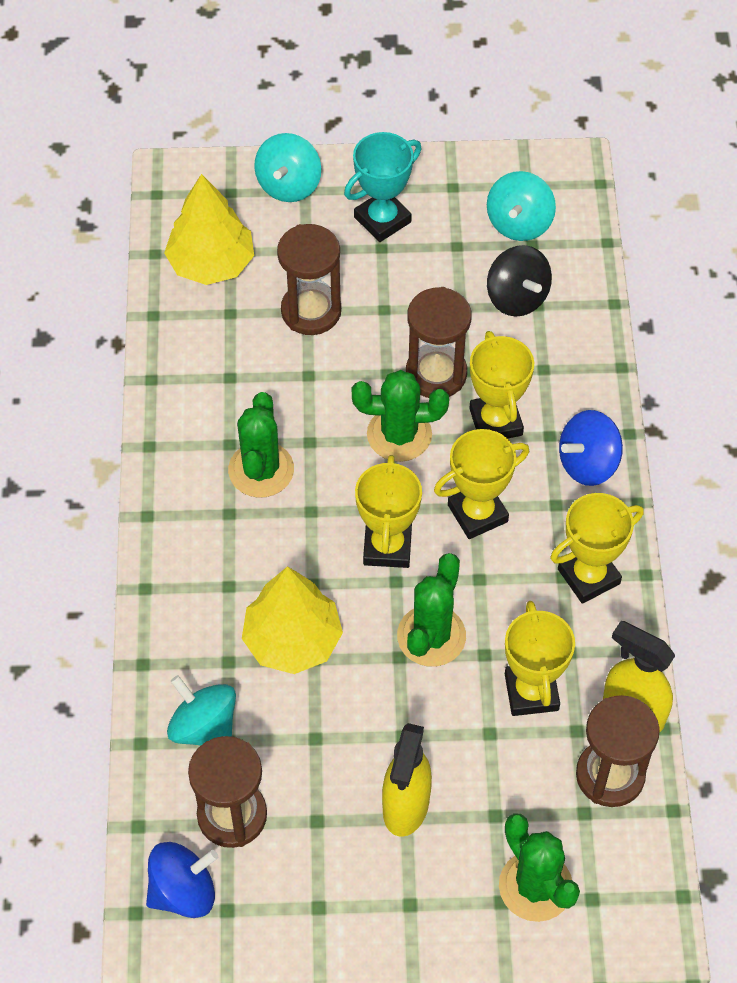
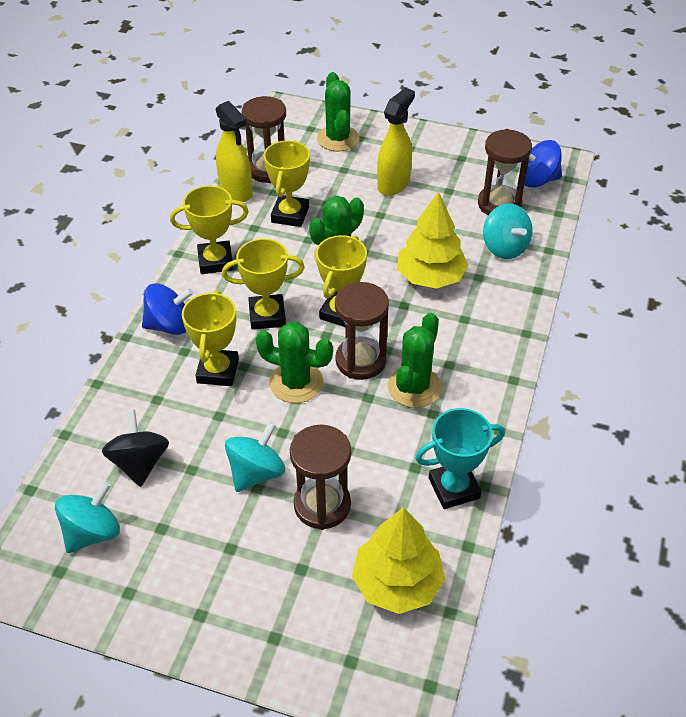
camera: 160 degrees left, 10 degrees down
(289, 185) = (288, 649): turquoise spinning top -> turquoise spinning top (256, 472)
(382, 220) = (214, 577): turquoise trophy -> turquoise trophy (454, 488)
(436, 374) = (243, 419): brown hourglass -> brown hourglass (360, 360)

